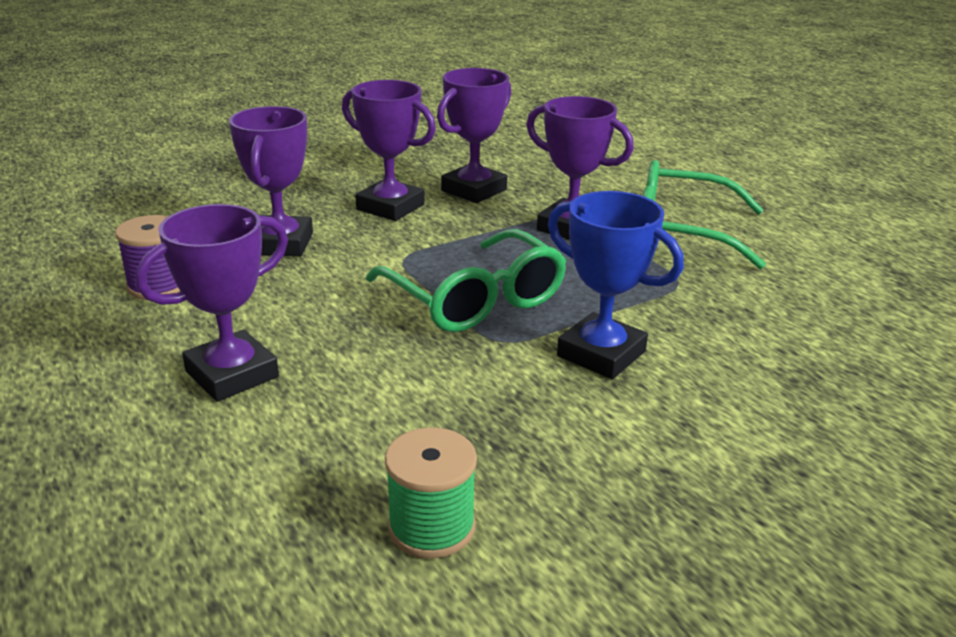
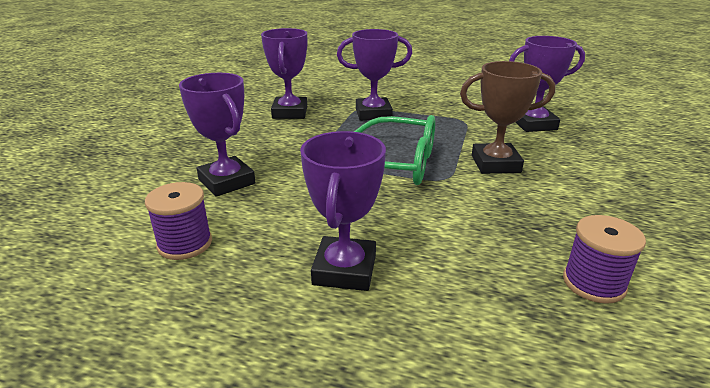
camera: 40 degrees left, 0 degrees up
(390, 207) = (258, 137): purple trophy -> purple trophy (534, 124)
(431, 527) = (593, 283): green spool -> purple spool
(601, 354) = (495, 164): blue trophy -> brown trophy
(681, 231) = (422, 98): green glasses -> none

